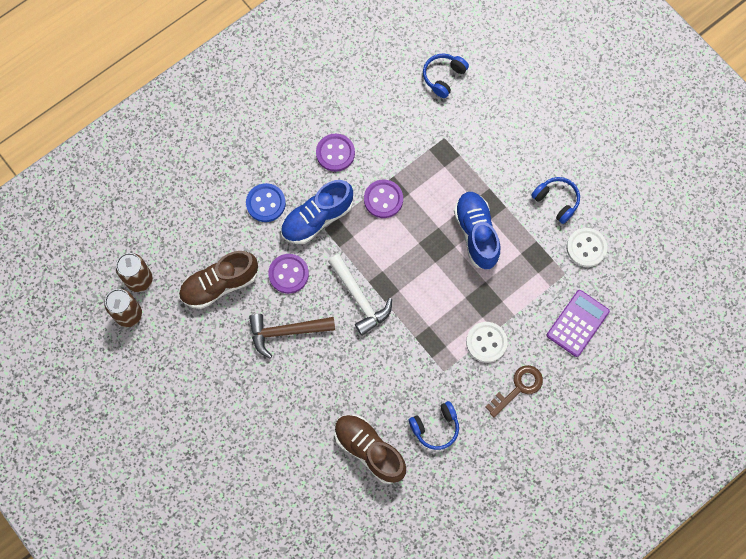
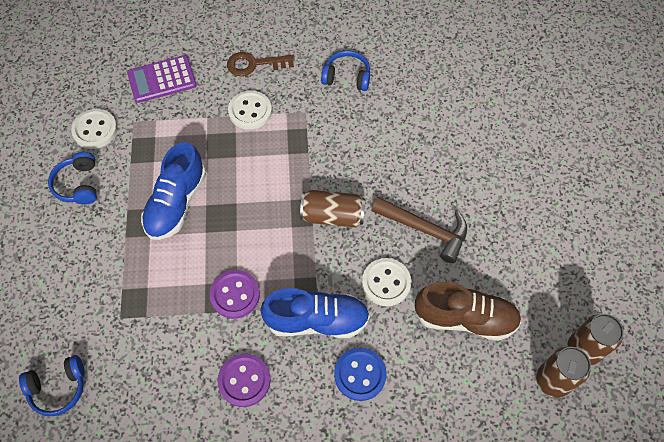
camera: 145 degrees left, 10 degrees down
(288, 274) = (386, 283): purple button -> white button
(359, 298) = (332, 215): white hammer -> brown can
(369, 450) = (416, 93): brown shoe -> none

